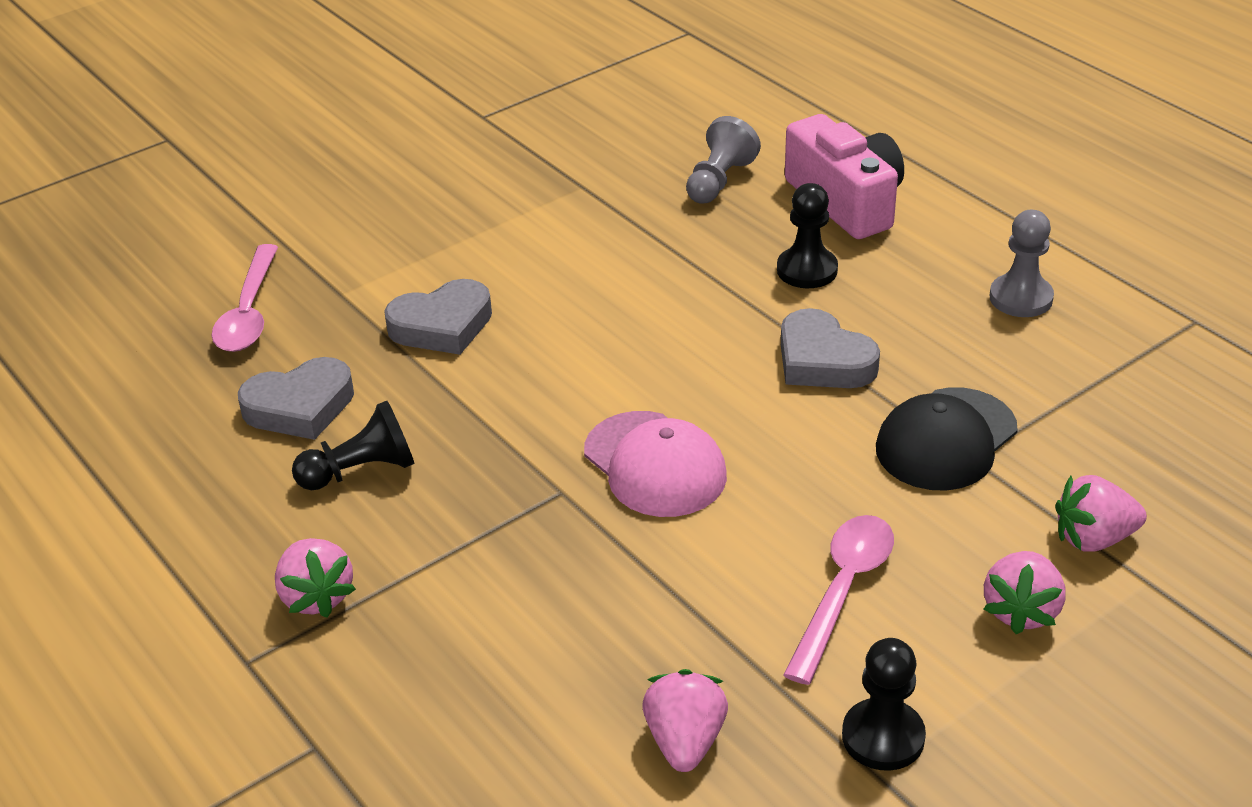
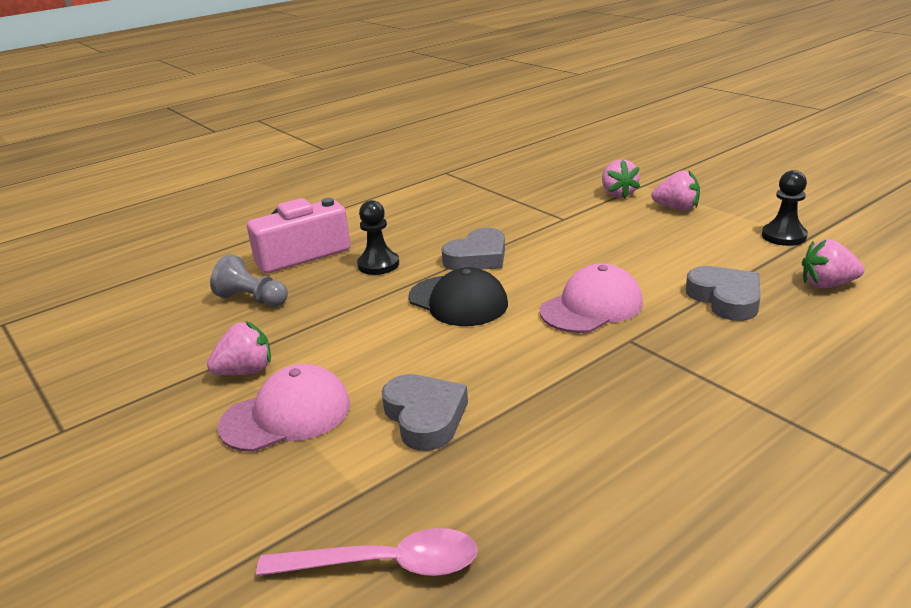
camera: 90 degrees left, 10 degrees down
(300, 407) = (550, 493): grey heart -> grey heart (725, 298)
(316, 597) = (795, 443): pink strawberry -> pink strawberry (246, 371)
(361, 471) = (634, 439): black pawn -> none
(471, 237) = (286, 415): none -> pink cap
(843, 591) = (684, 247): pink spoon -> none
(946, 440) = (549, 224): black cap -> black cap (458, 301)
(1021, 298) = (420, 207): grey pawn -> none

